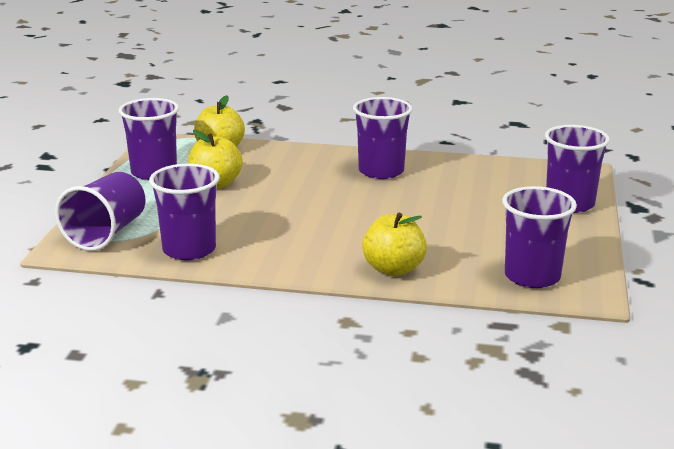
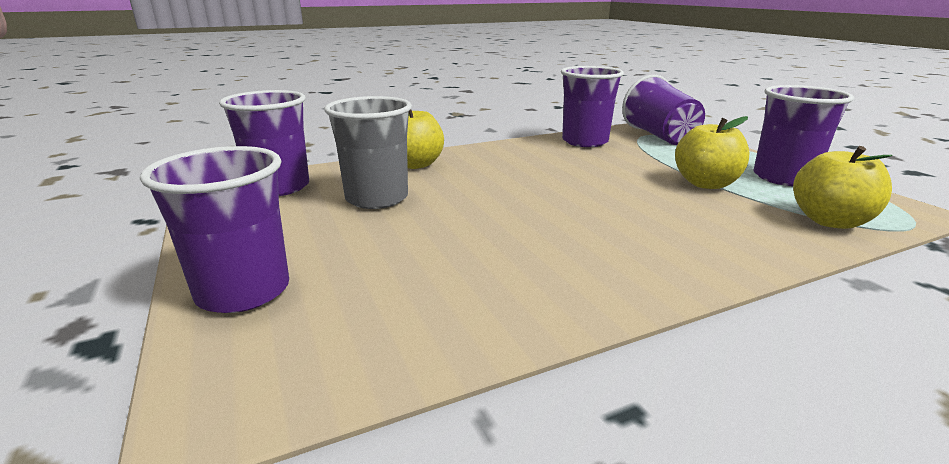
camera: 145 degrees right, 0 degrees up
(381, 171) = (590, 257): purple cup -> none
(460, 240) = (377, 198): none -> grey cup

